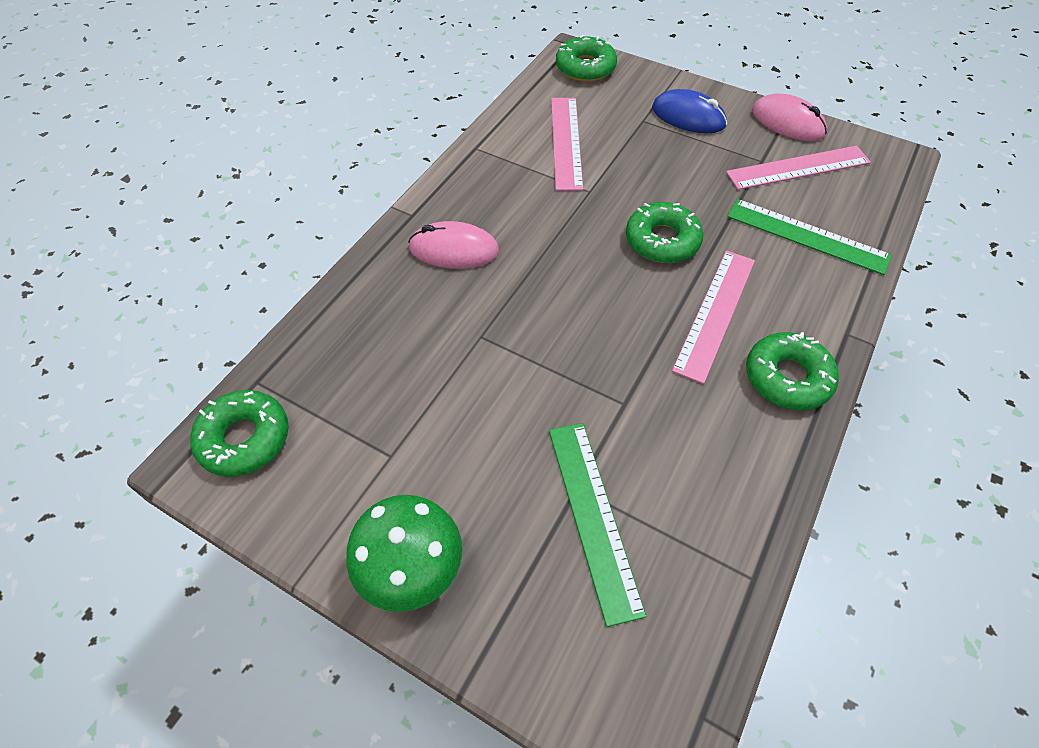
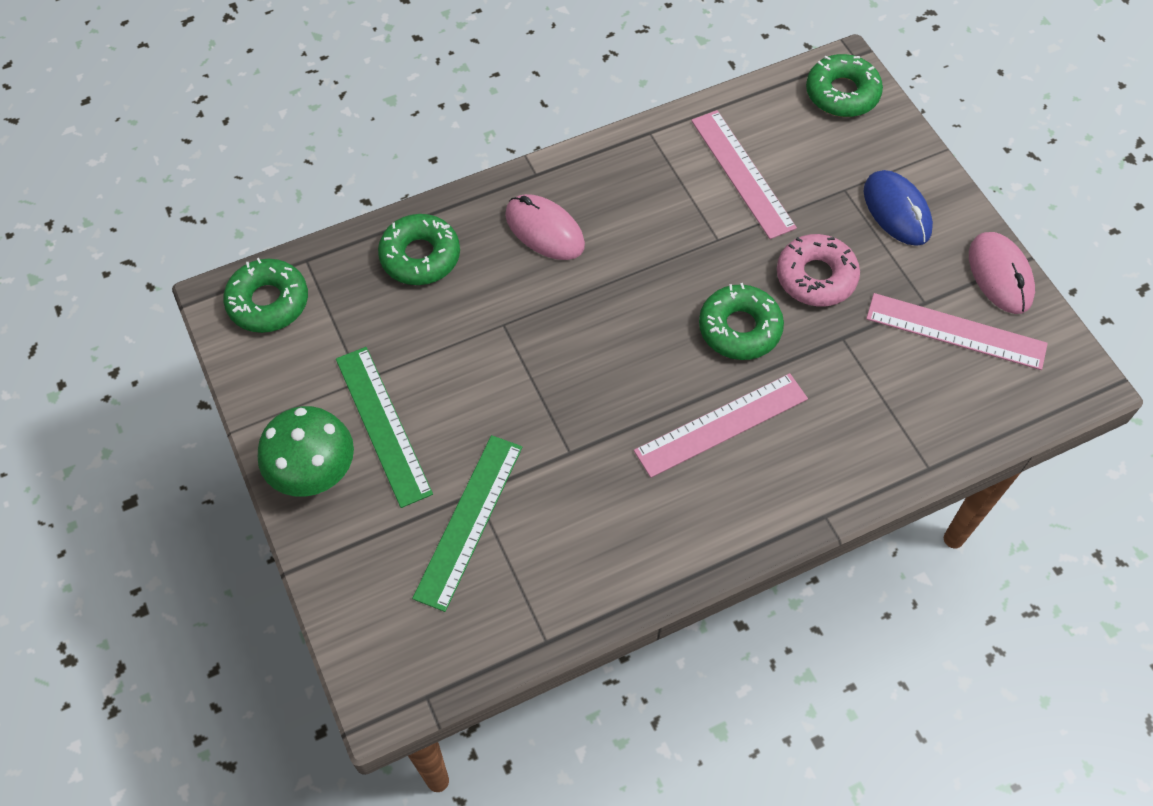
camera: 35 degrees right, 5 degrees up
(566, 142) = (742, 173): pink ruler -> pink ruler turned 60 degrees counterclockwise
(679, 181) = (816, 277): none -> pink donut
(787, 377) = (728, 518): green donut -> green donut (420, 256)
(807, 236) = (887, 405): green ruler -> green ruler (383, 425)

